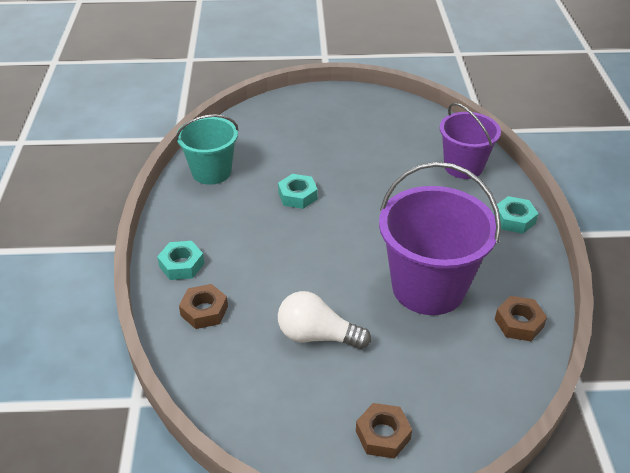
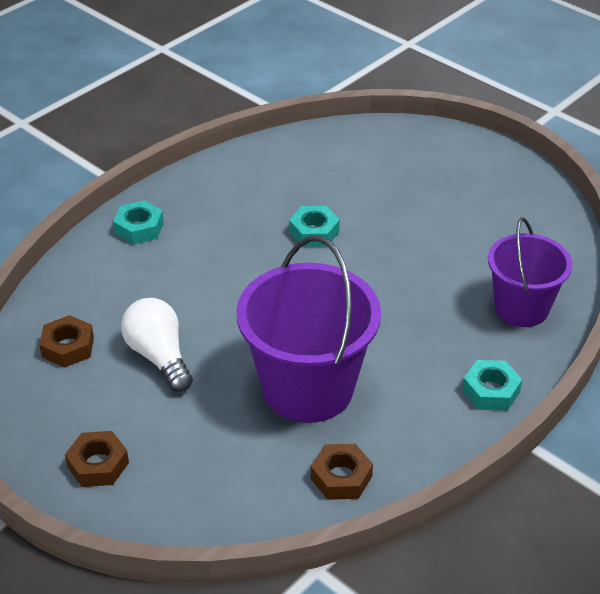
camera: 45 degrees right, 0 degrees up
(204, 311) = (106, 276): brown nut -> brown nut (68, 347)
(211, 172) = (271, 164): turquoise bucket -> none

